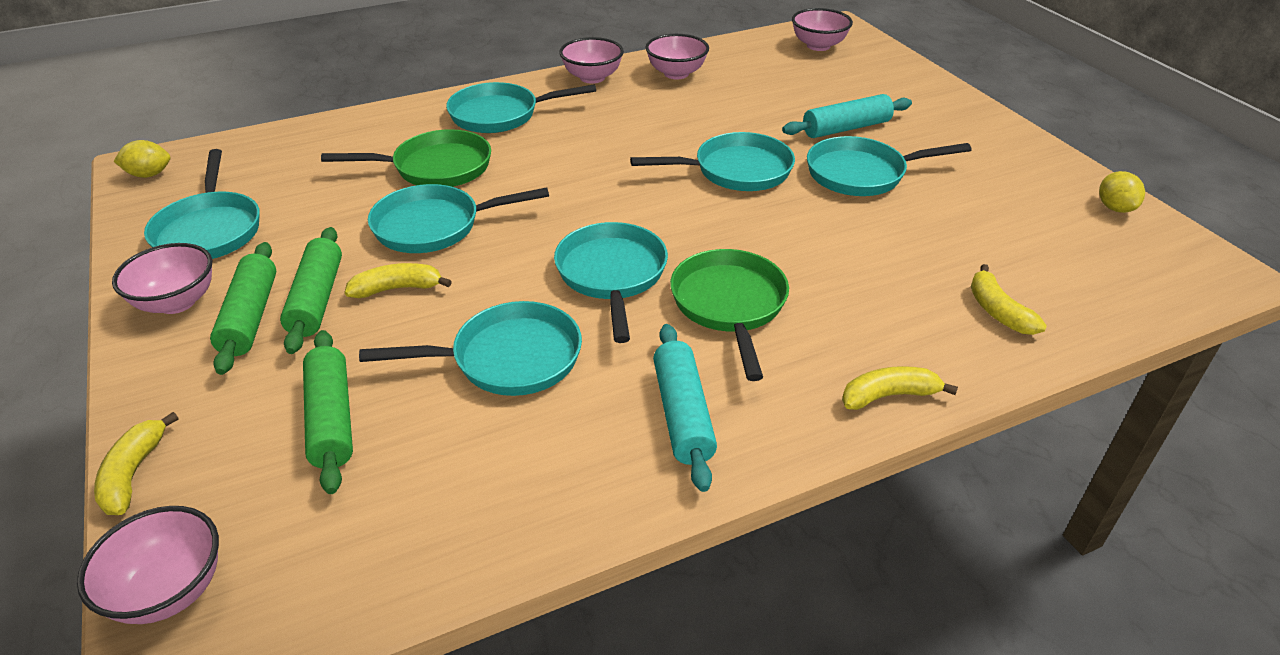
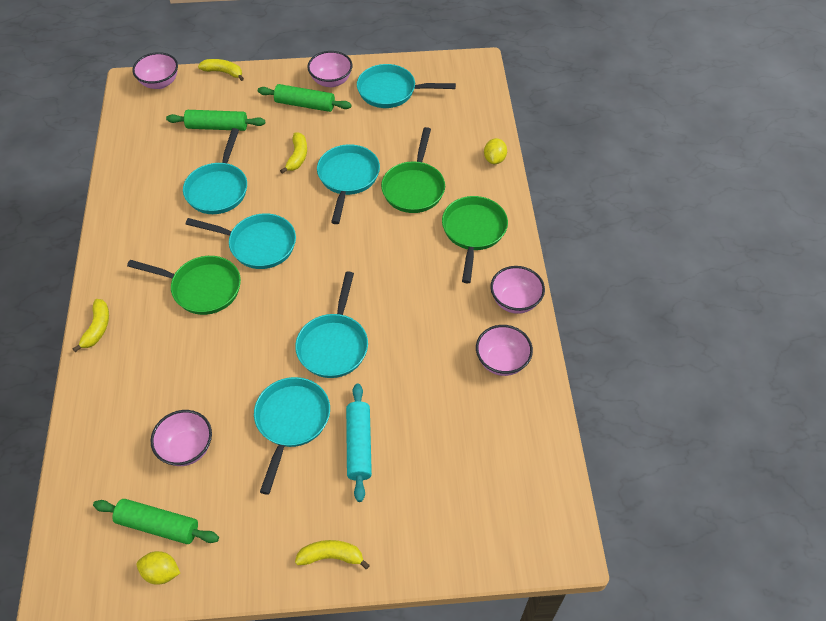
camera: 110 degrees right, 15 degrees up
(149, 174) = (463, 68): yellow lemon -> yellow lemon (494, 159)
(317, 299) = (305, 127): green rolling pin -> green rolling pin (158, 525)
(500, 115) = (473, 232): turquoise pan -> green pan
(682, 414) = (141, 242): turquoise rolling pin -> none
(818, 46) = (521, 502): pink bowl -> pink bowl (187, 448)
(998, 311) = (117, 417): yellow banana -> yellow banana (331, 556)

